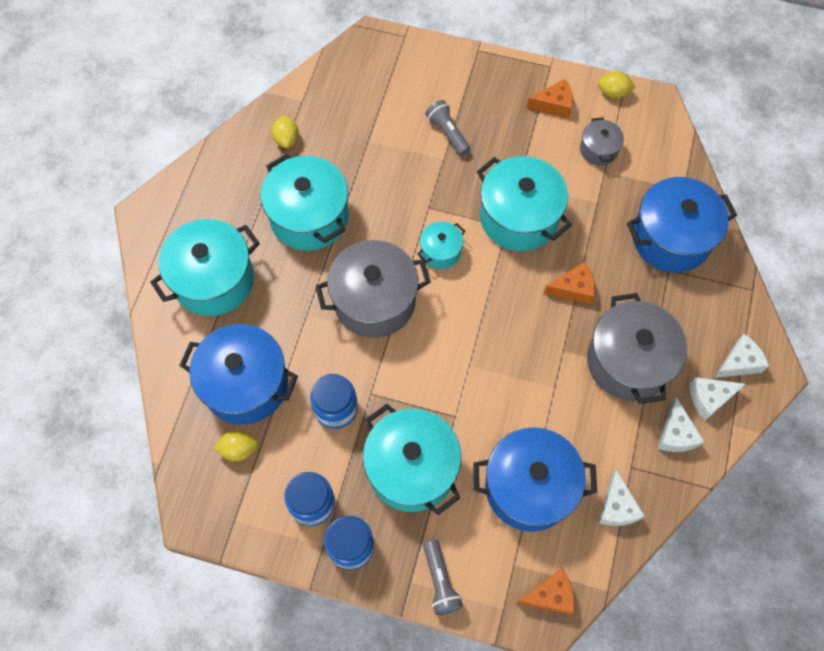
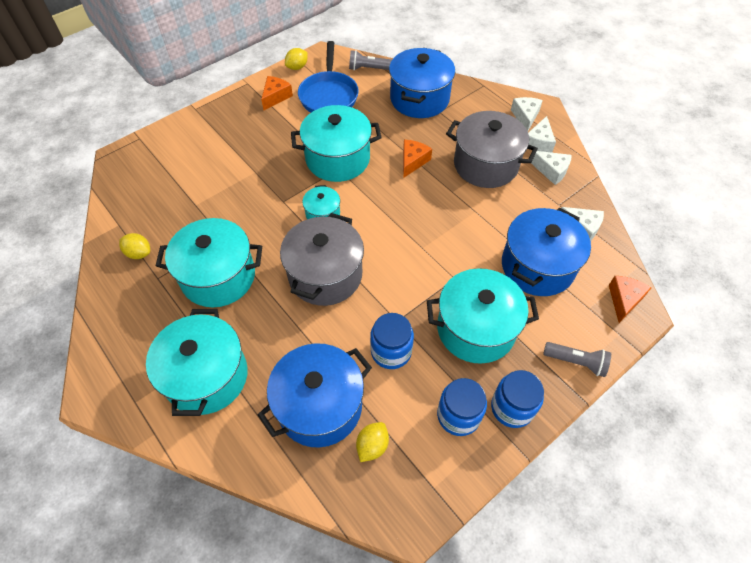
camera: 55 degrees left, 10 degrees down
(447, 133) = (238, 158): grey flashlight -> grey flashlight (368, 69)
(598, 150) = (329, 95): grey pot -> blue pan

